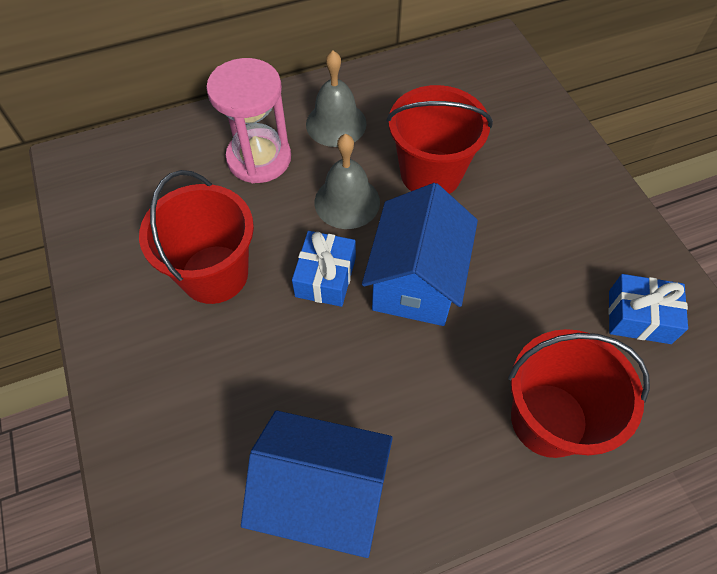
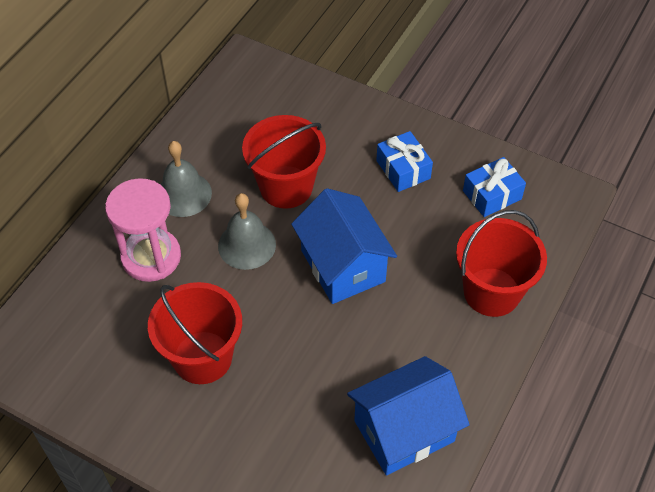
camera: 40 degrees left, 5 degrees down
(325, 277) = (281, 305): blue gift -> blue gift (403, 169)

